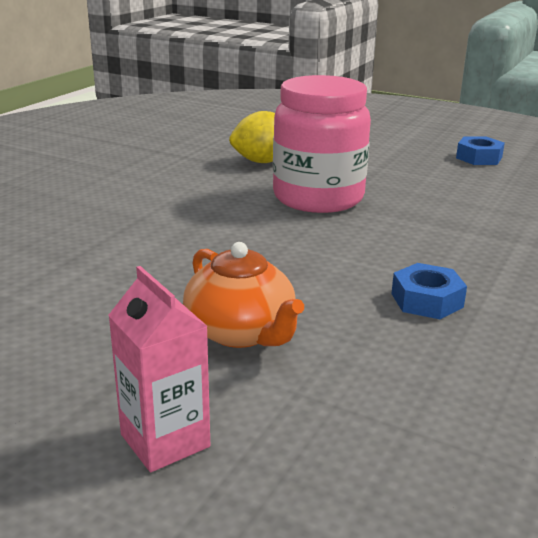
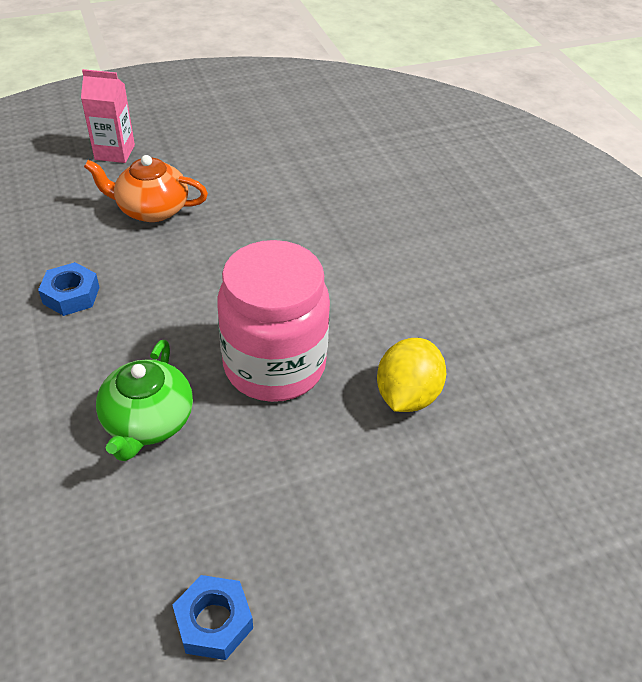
camera: 130 degrees right, 20 degrees up
(441, 213) = (147, 422): none -> green teapot

